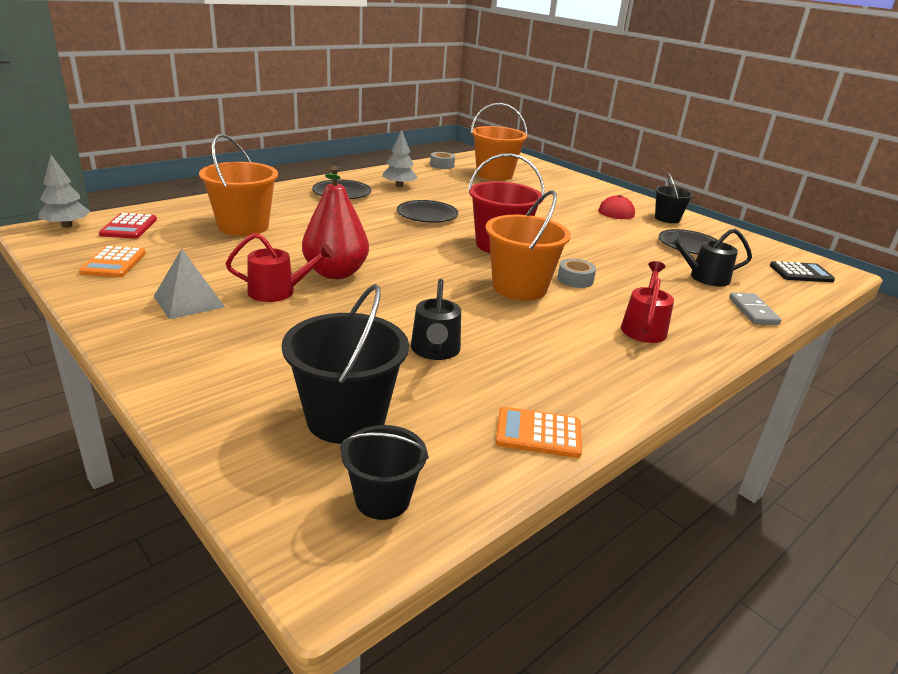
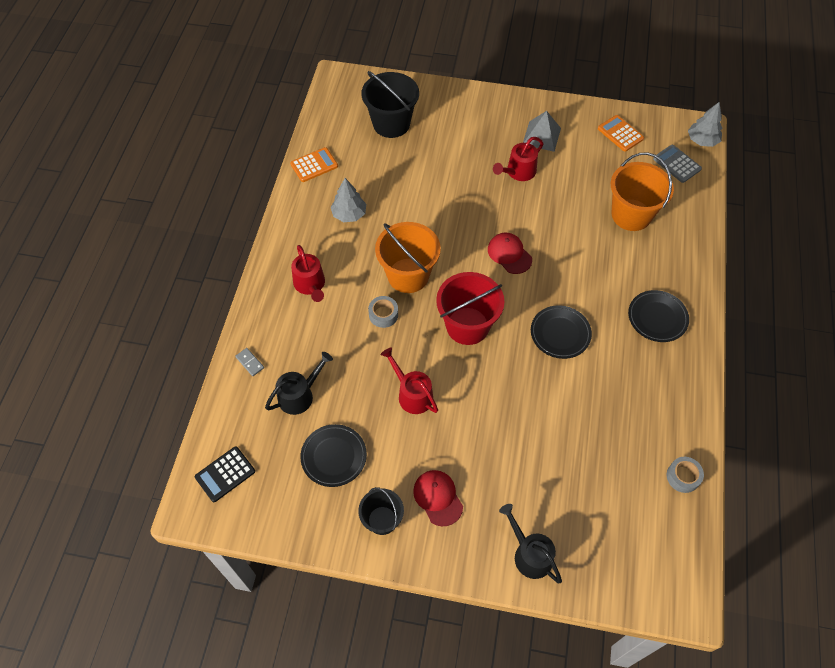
camera: 145 degrees right, 30 degrees up
(129, 227) = (677, 164): red calculator -> grey calculator
(335, 273) = (516, 209): red pear -> none
(382, 499) = (344, 104): black bucket -> none
(396, 256) = (509, 254): none -> red cap
(399, 186) = (646, 377): grey tree -> grey tree (349, 214)
(435, 350) = (398, 184): black watering can -> black watering can (529, 554)
(494, 174) = (615, 499): orange bucket -> none
(592, 241) = (412, 394): none -> red watering can
(753, 311) = (250, 362): grey domino -> grey domino, size x0.65

